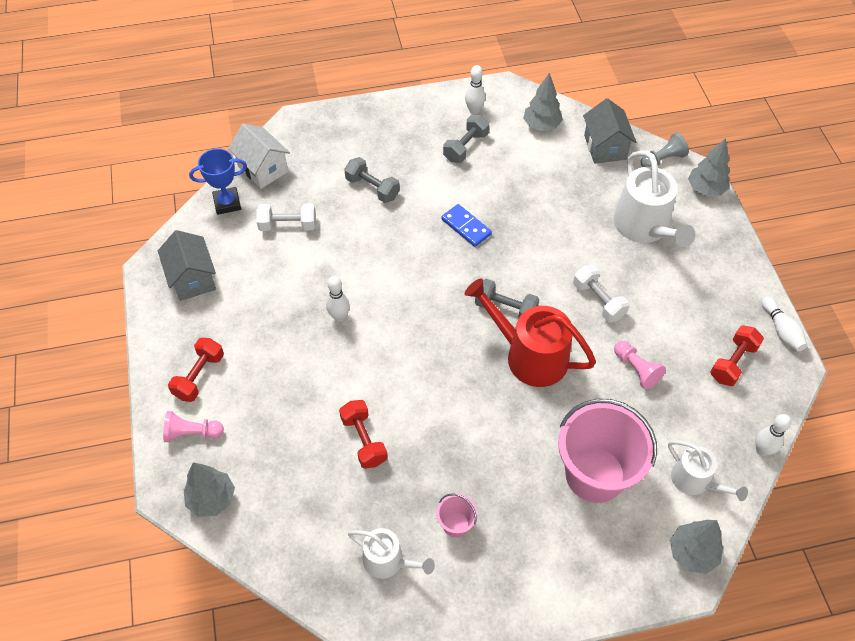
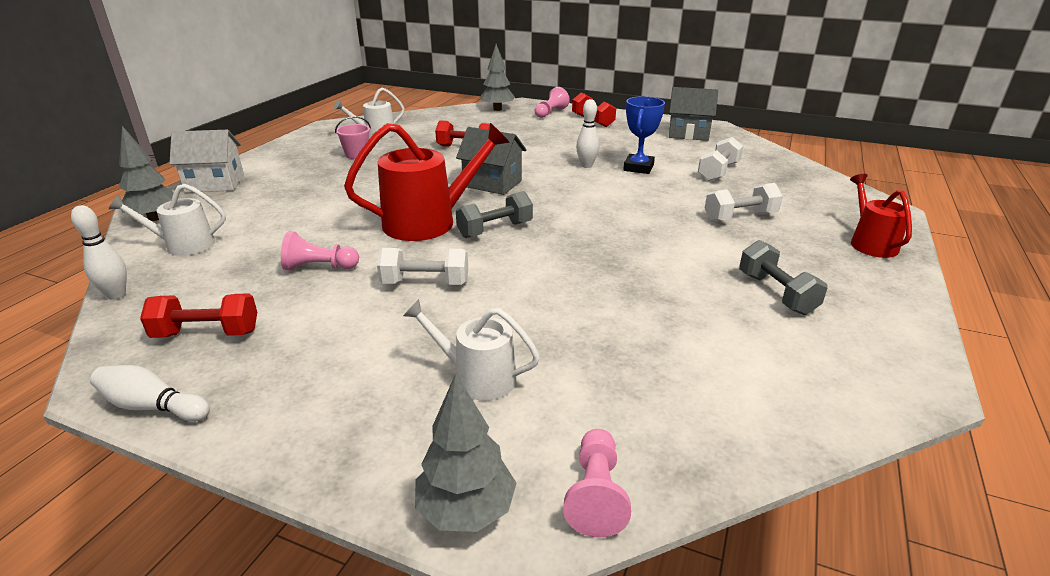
camera: 125 degrees right, 25 degrees down
(227, 203) = (769, 158): blue trophy -> blue trophy (638, 168)
(263, 169) = (810, 179): white house -> white house (215, 184)
(363, 121) = (870, 243): none -> red watering can
(372, 188) = (740, 217): grey dumbbell -> white dumbbell
(466, 227) = (629, 247): blue domino -> none
(474, 110) = (862, 329): white bowling pin -> none
(541, 125) = (791, 381): grey tree -> none
(595, 474) = (284, 207): pink bucket -> none
(605, 147) = (687, 429): grey house -> grey house (492, 183)
(644, 227) = (477, 377): white watering can -> white watering can, size x0.58
(662, 159) = (596, 494): grey pawn -> pink pawn
(733, 362) = (207, 333): red dumbbell -> red dumbbell turned 75 degrees counterclockwise

